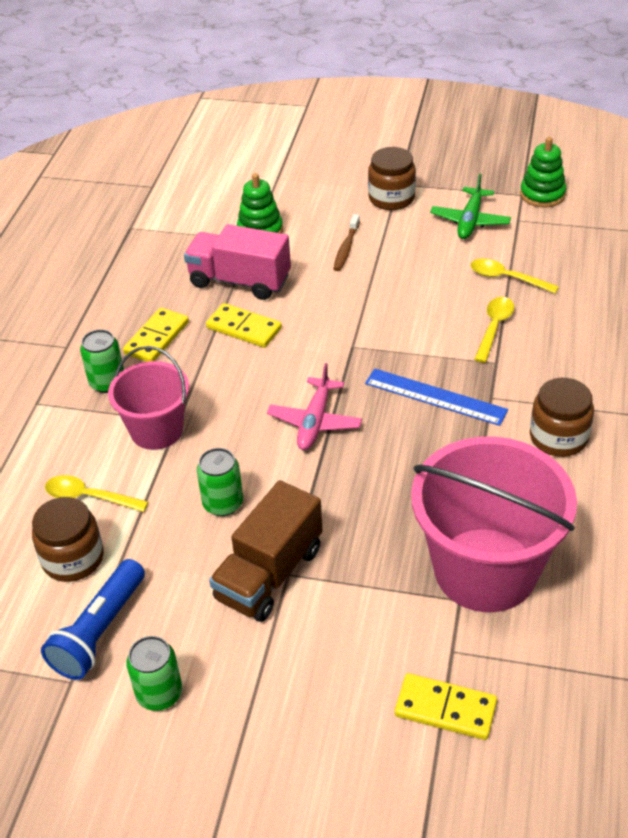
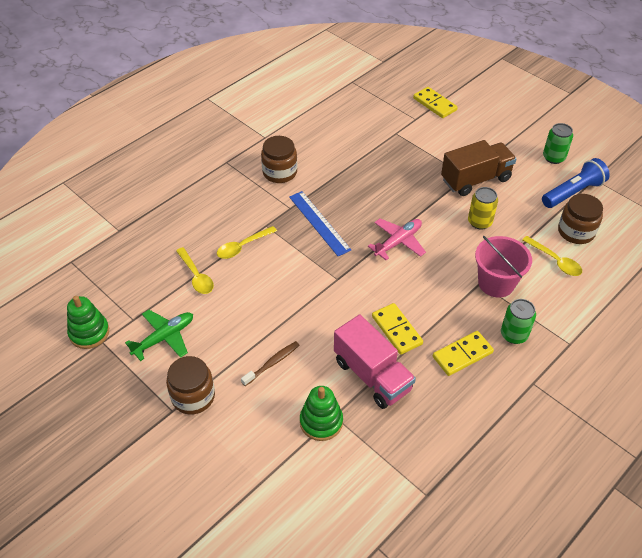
camera: 150 degrees left, 5 degrees up
(223, 503) = (479, 222): green can -> yellow can
(485, 569) = (374, 138): pink bucket -> none

